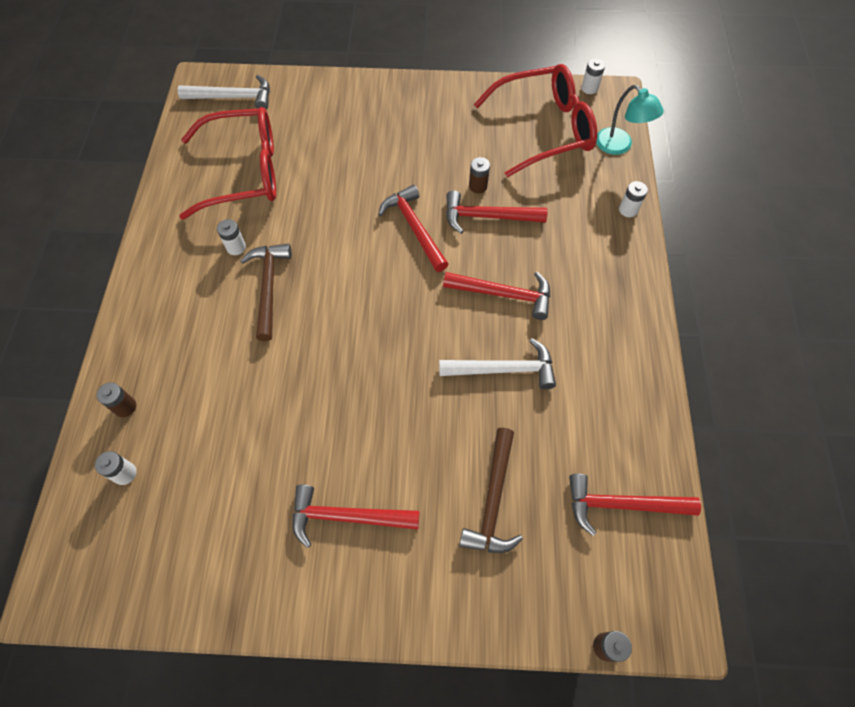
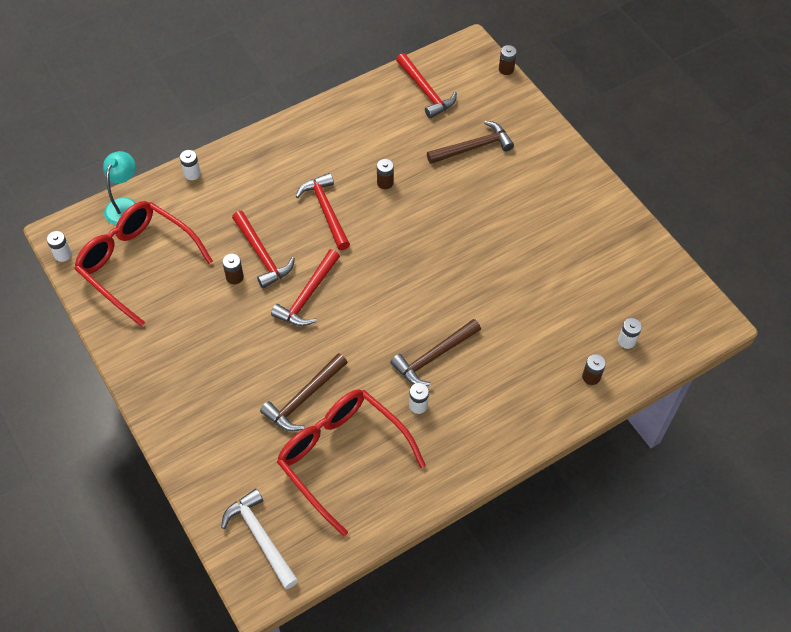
camera: 125 degrees left, 5 degrees down
(317, 174) = (304, 398): none -> brown hammer
(346, 516) = (544, 209): red hammer -> none
(504, 369) = (385, 182): white hammer -> brown battery

